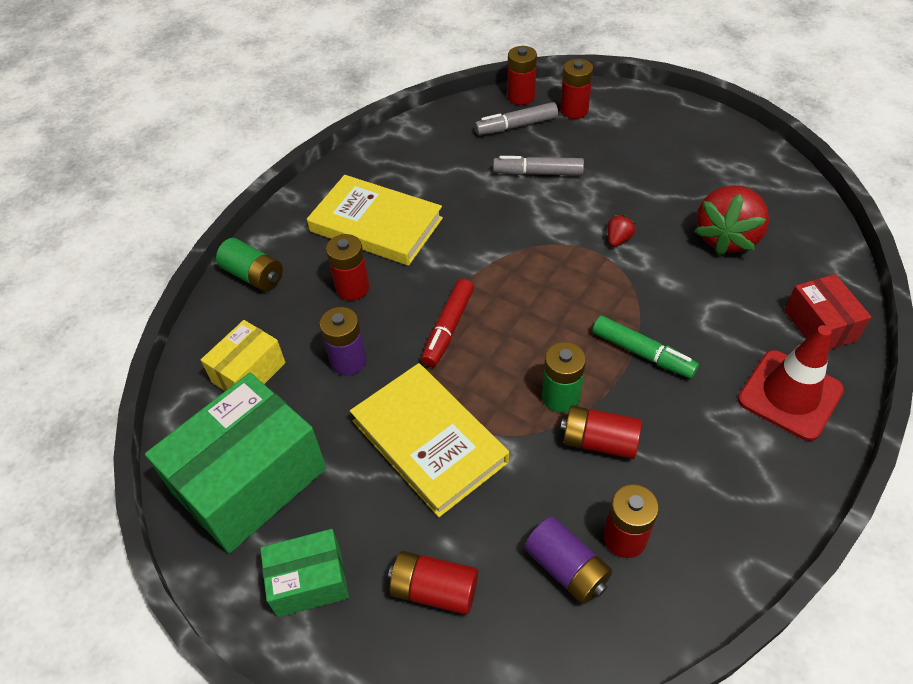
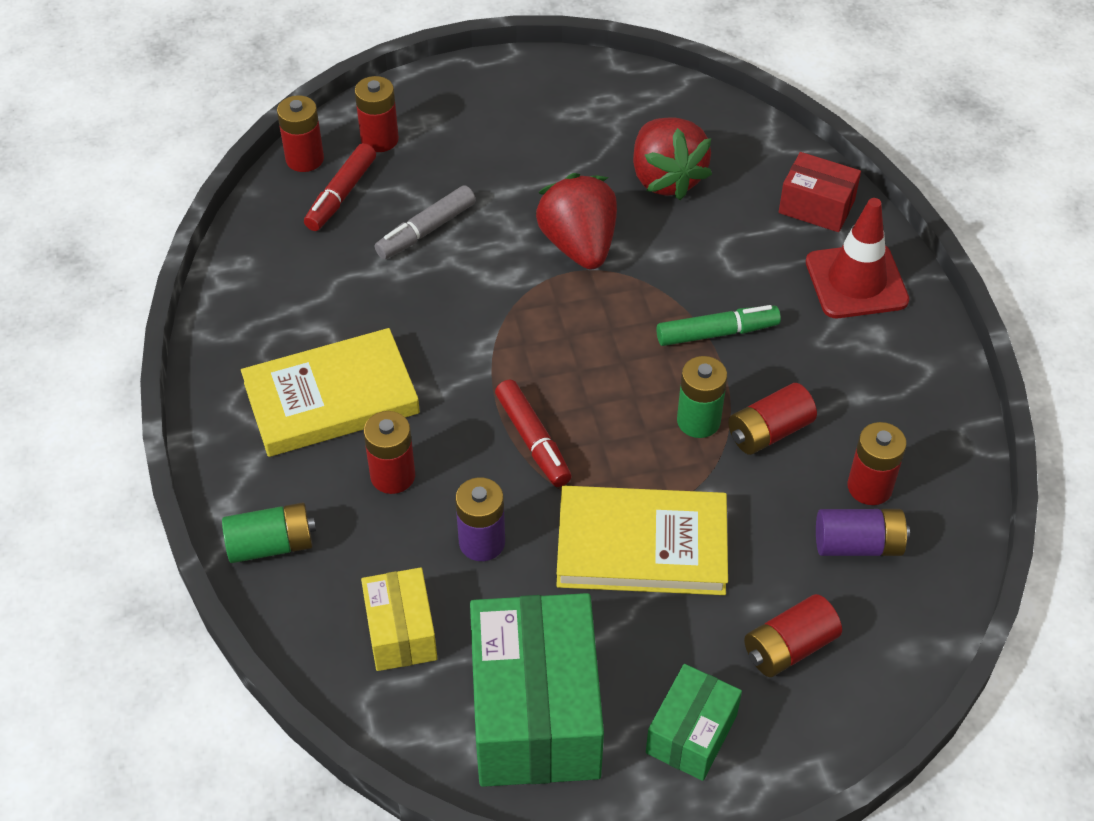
camera: 50 degrees left, 0 degrees up
(516, 126) = (341, 195): grey marker -> red marker
(618, 239) = (579, 245): red strawberry -> red strawberry, size x2.39

